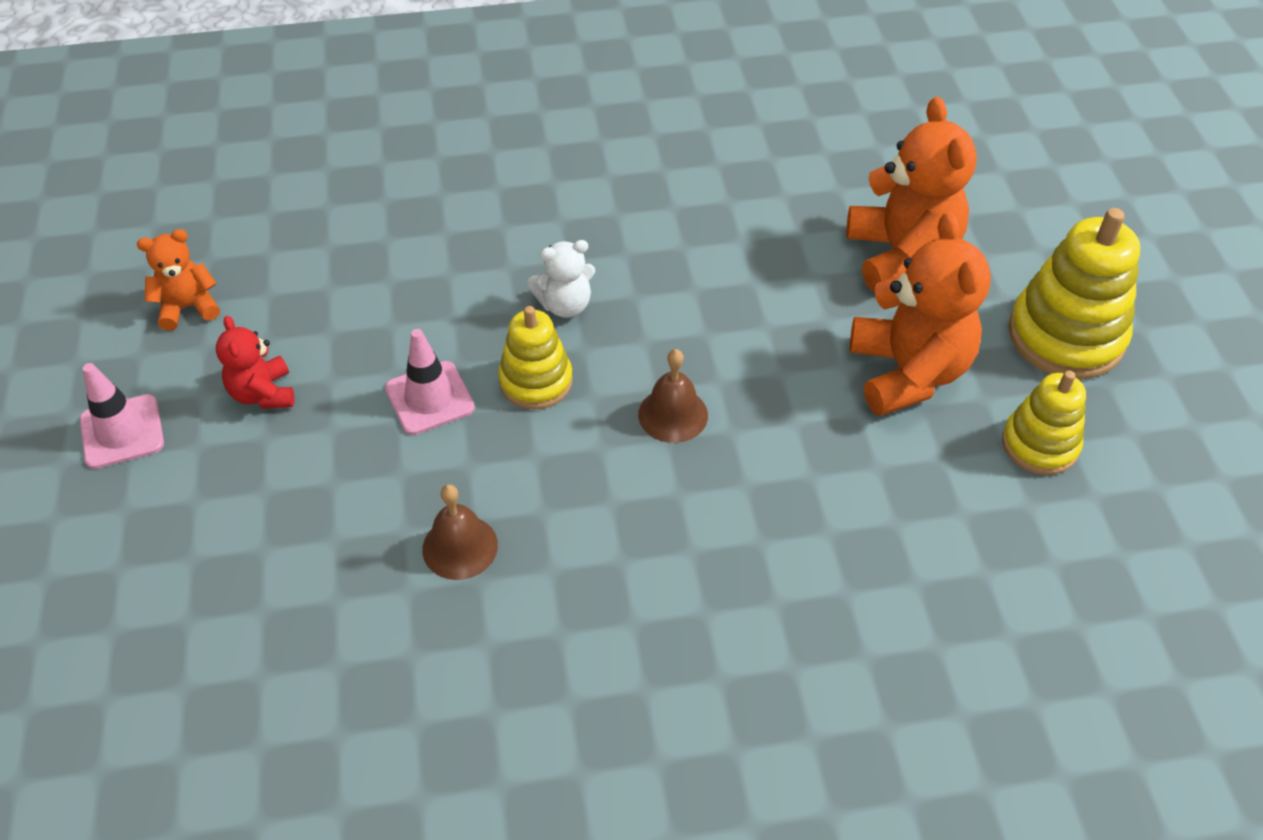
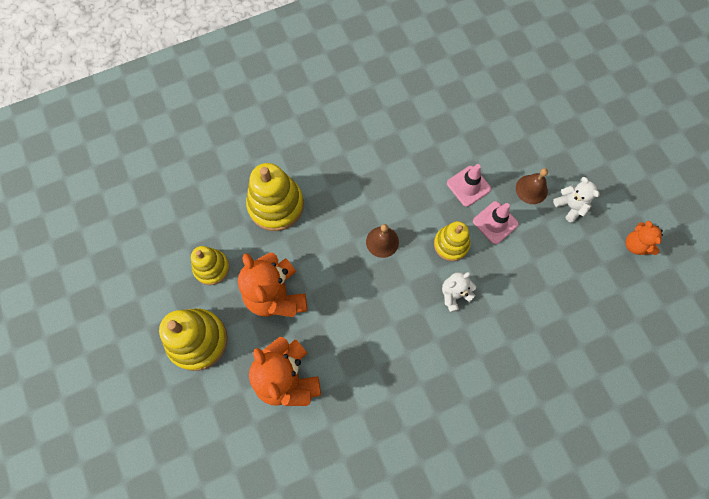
camera: 165 degrees right, 20 degrees up
(122, 432) = (618, 172): pink traffic cone -> pink traffic cone (468, 186)
(188, 307) = (636, 245): orange teddy bear -> orange teddy bear turned 105 degrees clockwise
(263, 393) = (570, 206): red teddy bear -> white teddy bear
(460, 547) = (450, 155): brown bell -> brown bell (531, 189)
(889, 533) = (276, 205): none -> yellow stacking toy

